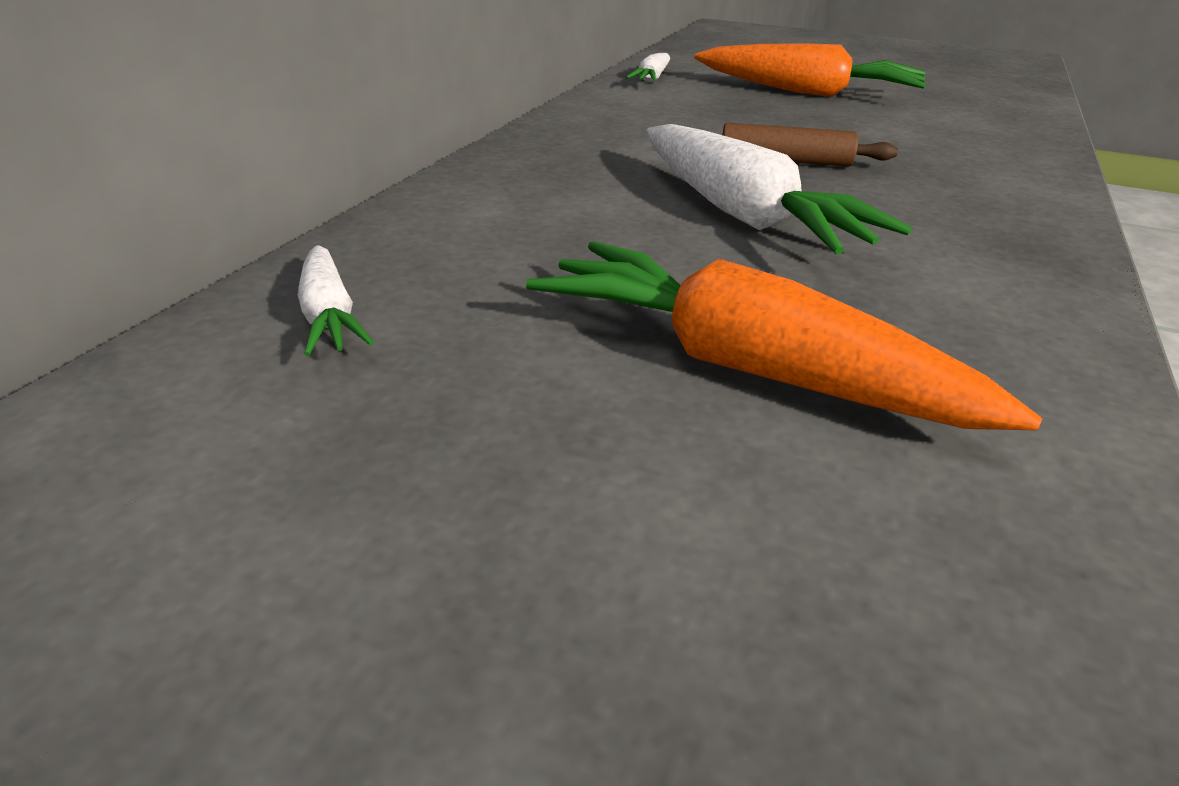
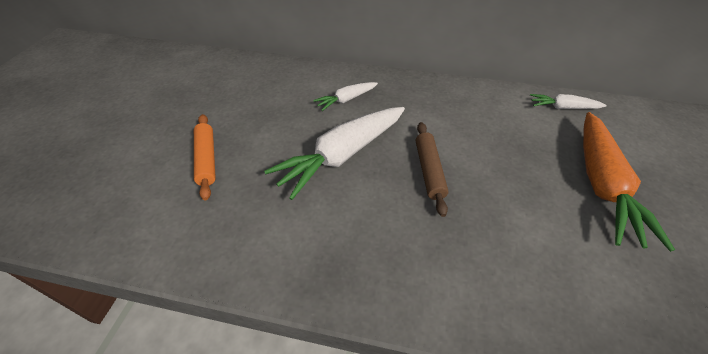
camera: 80 degrees right, 15 degrees up
(329, 316) = (237, 73): white carrot -> white carrot (346, 100)
(745, 367) = (206, 159): orange carrot -> orange rolling pin

